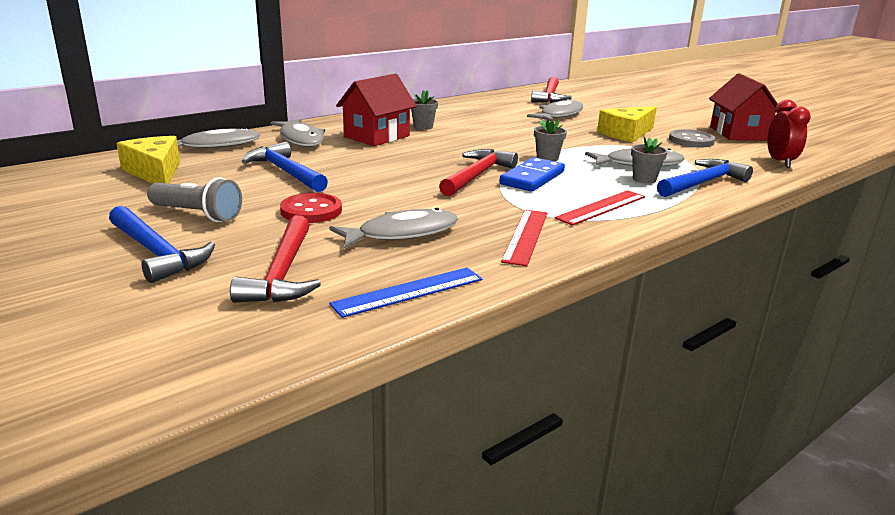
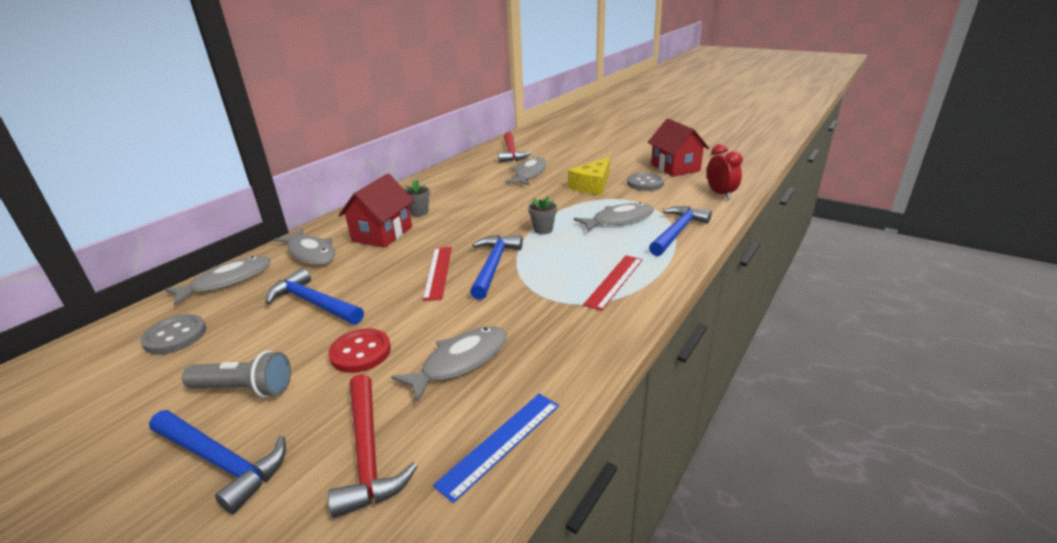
camera: 15 degrees left, 5 degrees up
(155, 172) = (175, 336): yellow cheese -> grey button
(477, 175) = (494, 265): red hammer -> blue hammer
(525, 236) = (569, 335): red ruler -> red ruler (438, 272)
(532, 178) = (542, 257): blue domino -> none
(644, 179) = (631, 238): grey flower pot -> none

